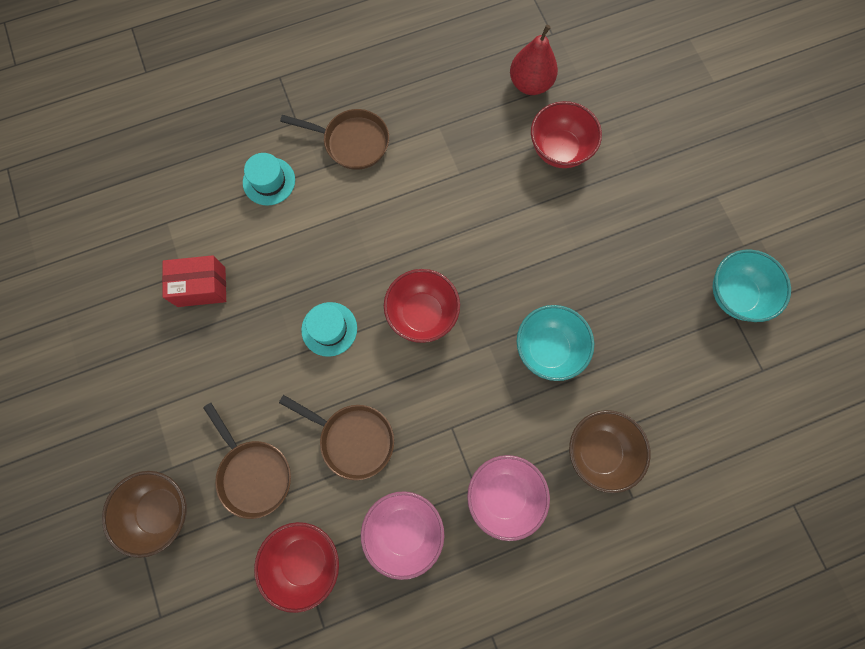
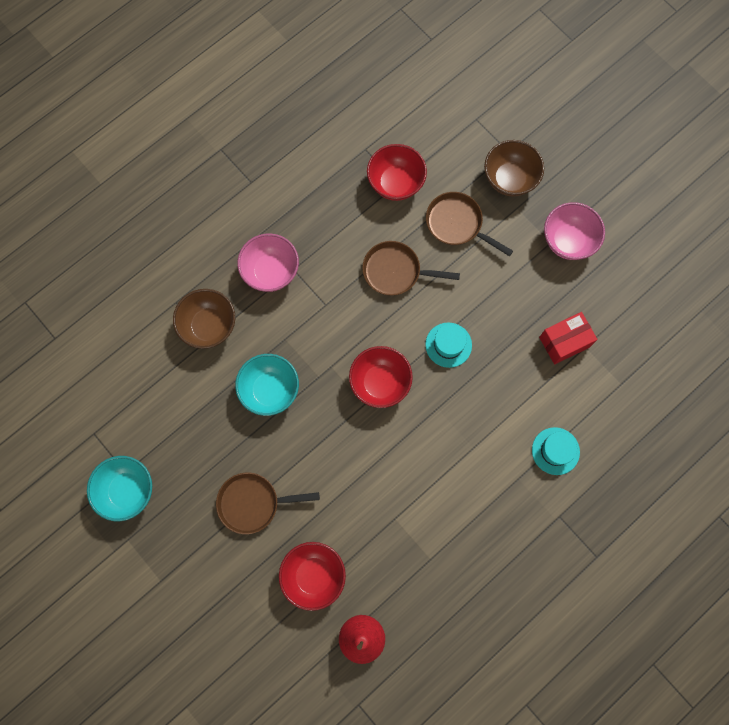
camera: 160 degrees right, 0 degrees up
(352, 142) = (501, 514): brown pan -> brown pan (253, 503)
(404, 531) = (334, 224): pink bowl -> pink bowl (568, 241)

